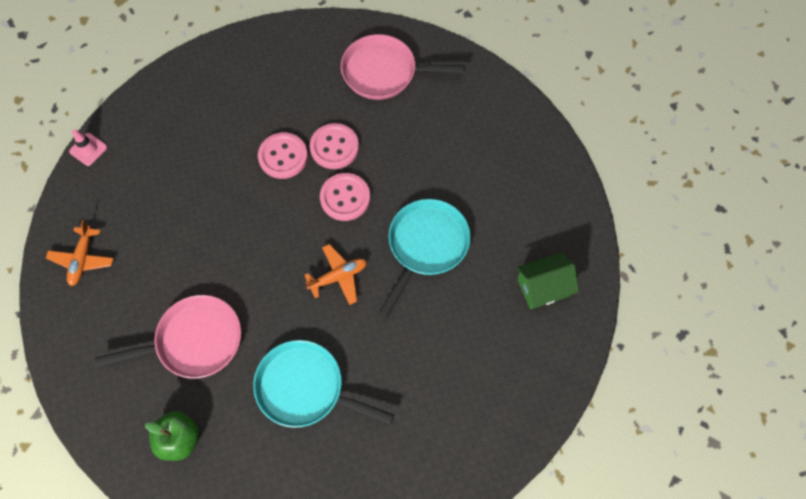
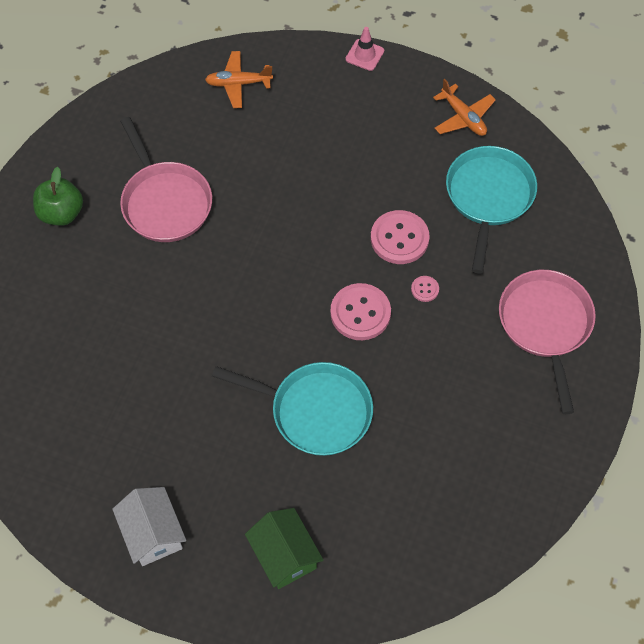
camera: 80 degrees right, 5 degrees down
(305, 388) = (127, 316): turquoise pan -> turquoise pan (488, 197)
(334, 147) = (425, 289): pink button -> pink button, size x0.47
(338, 277) = (260, 324): orange plane -> orange plane (463, 117)
(512, 387) = (153, 533): none -> white house

